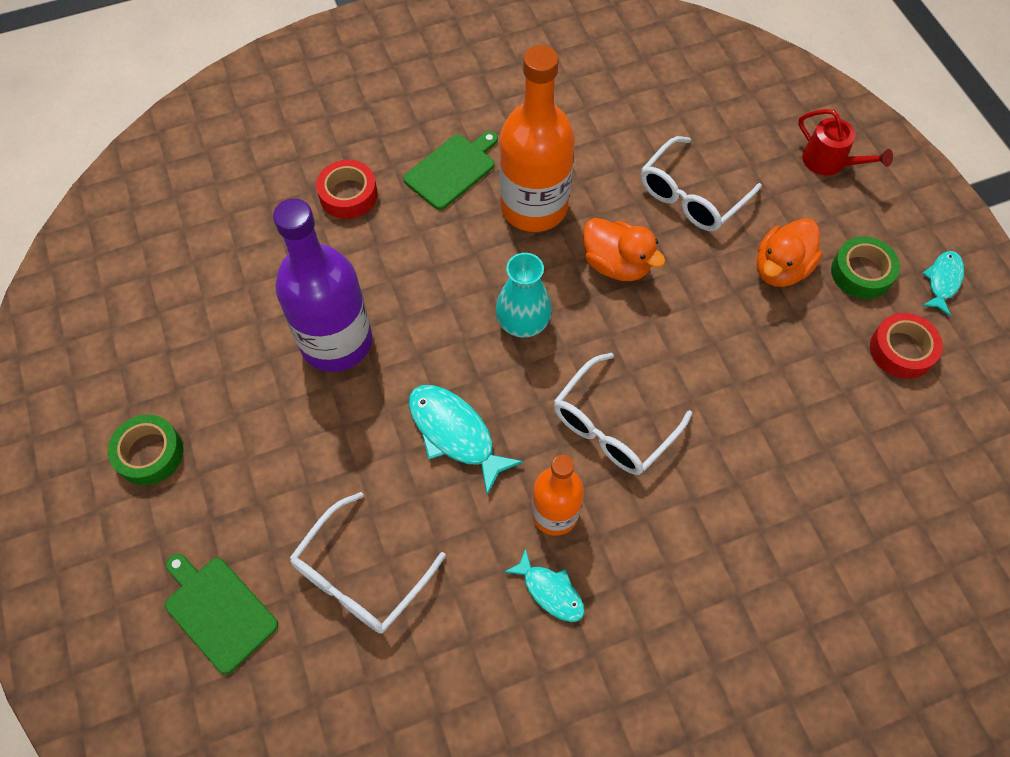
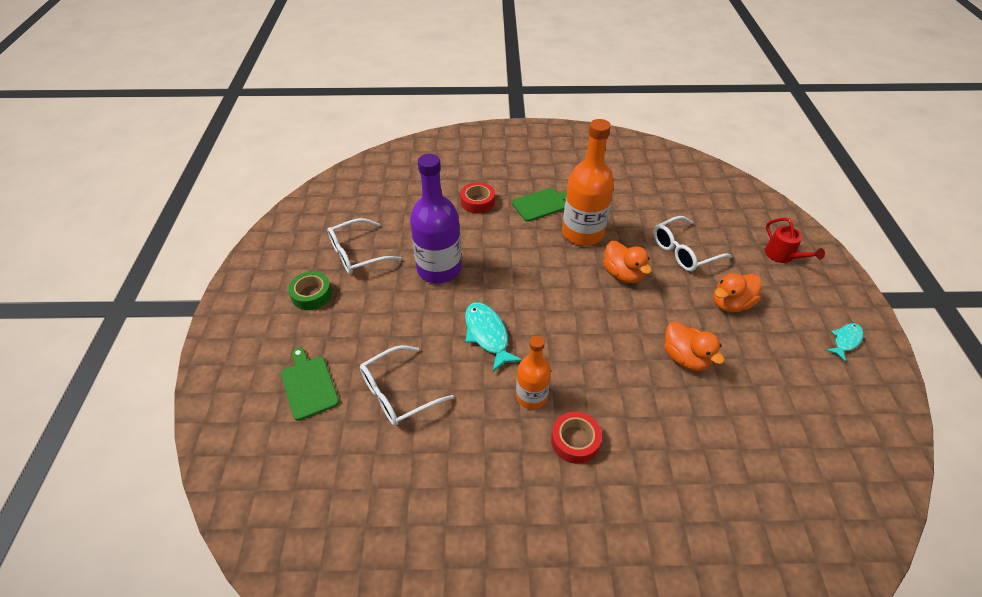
camera: 20 degrees right, 15 degrees down
(523, 323) = (552, 289): turquoise vase -> none
(550, 591) = (511, 440): turquoise fish -> none
(613, 425) = (588, 359): white glasses -> white glasses (358, 254)
(744, 379) = (685, 358): none -> orange duck
(861, 273) = (787, 321): green tape -> none
(901, 350) = (803, 372): red tape -> red tape (575, 441)

